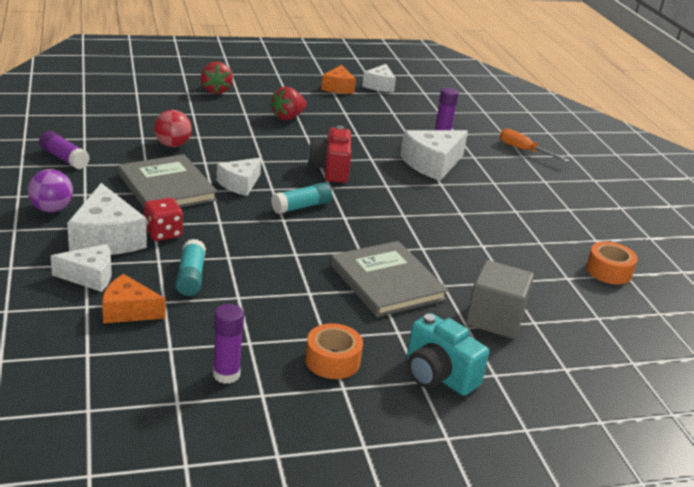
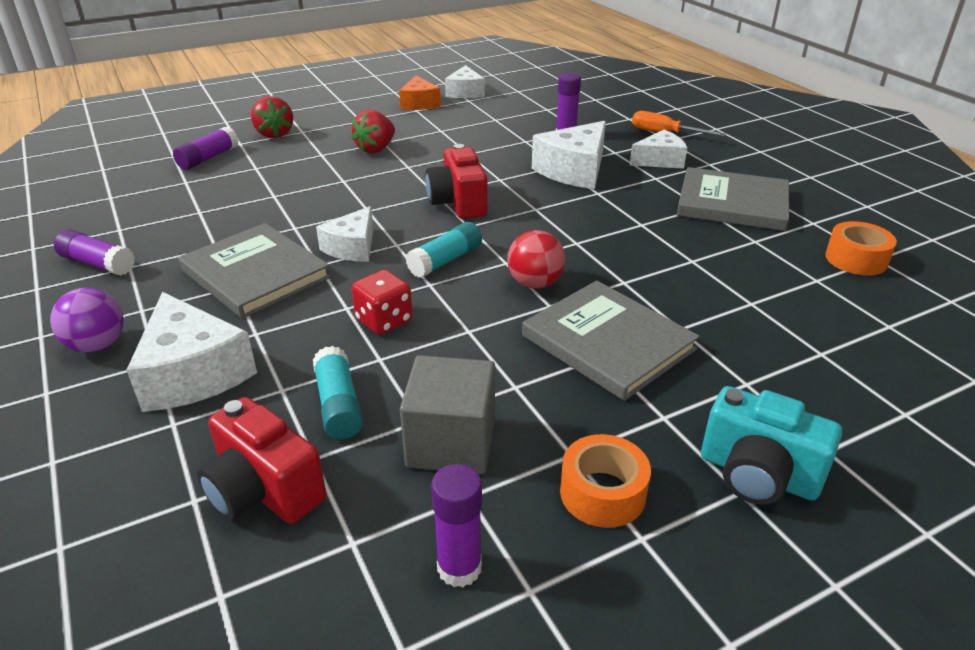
camera: 10 degrees left, 5 degrees up
(90, 276) = (185, 444): white cheese -> white cheese (660, 160)
(128, 311) = (264, 491): orange cheese -> red camera
(161, 99) = (208, 158): none -> purple glue stick
(163, 233) = (274, 344): red dice -> red dice (384, 321)
(172, 145) = (243, 214): red ball -> red ball (535, 283)
(495, 319) = (773, 362): grey cube -> grey cube (451, 443)
(541, 213) = (732, 203): none -> grey book

